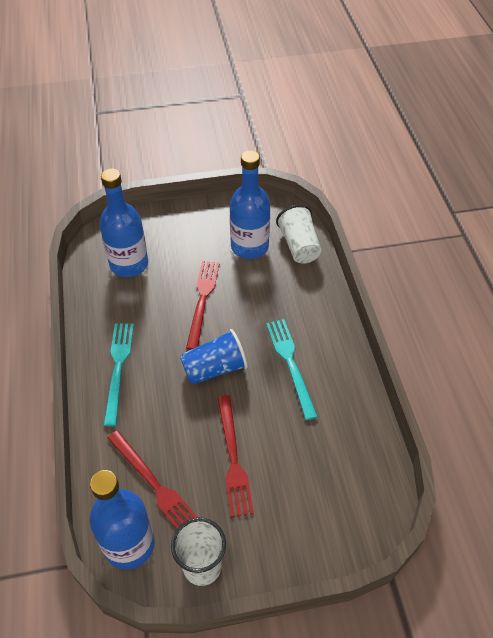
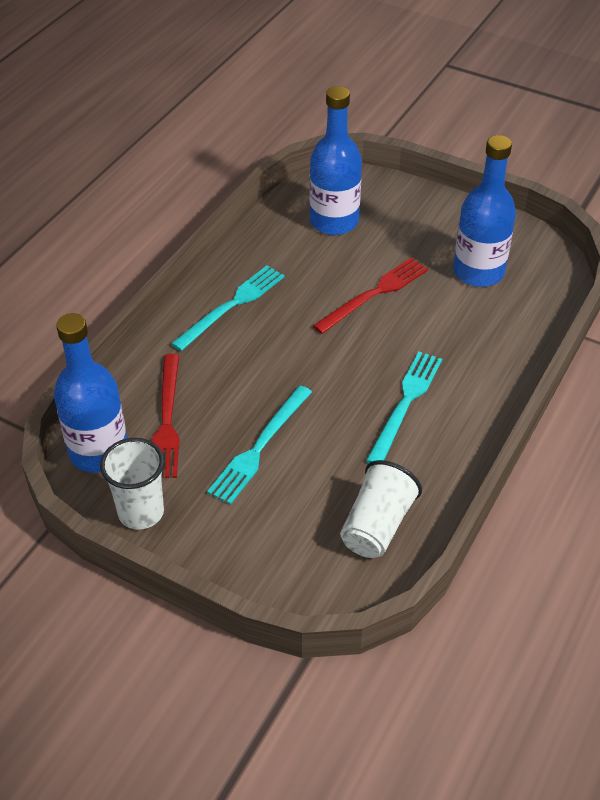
camera: 40 degrees right, 5 degrees down
(214, 368) = (323, 361): blue cup -> none
(233, 458) = (260, 447): red fork -> turquoise fork
(299, 246) = (536, 301): white cup -> white cup (377, 525)

